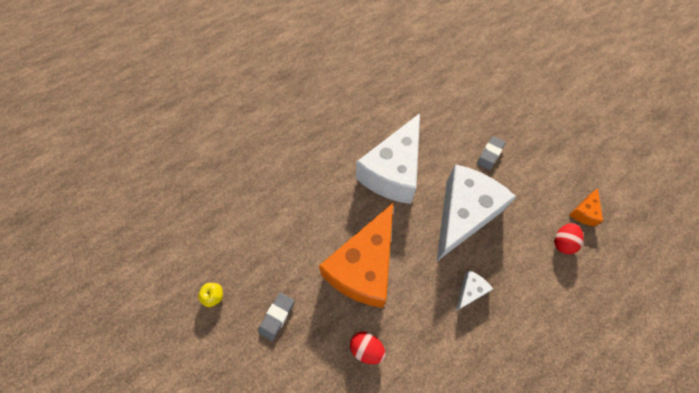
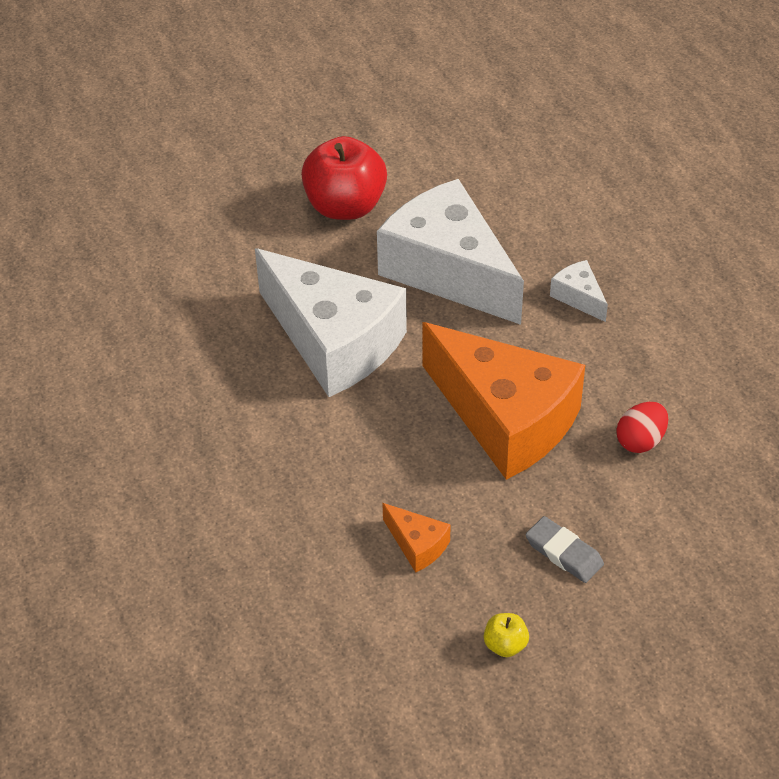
camera: 75 degrees left, 15 degrees down
(490, 154) = (345, 206): grey eraser -> red apple
(562, 242) = (529, 173): red egg -> none
(583, 212) = (487, 134): orange cheese -> orange cheese (417, 545)

